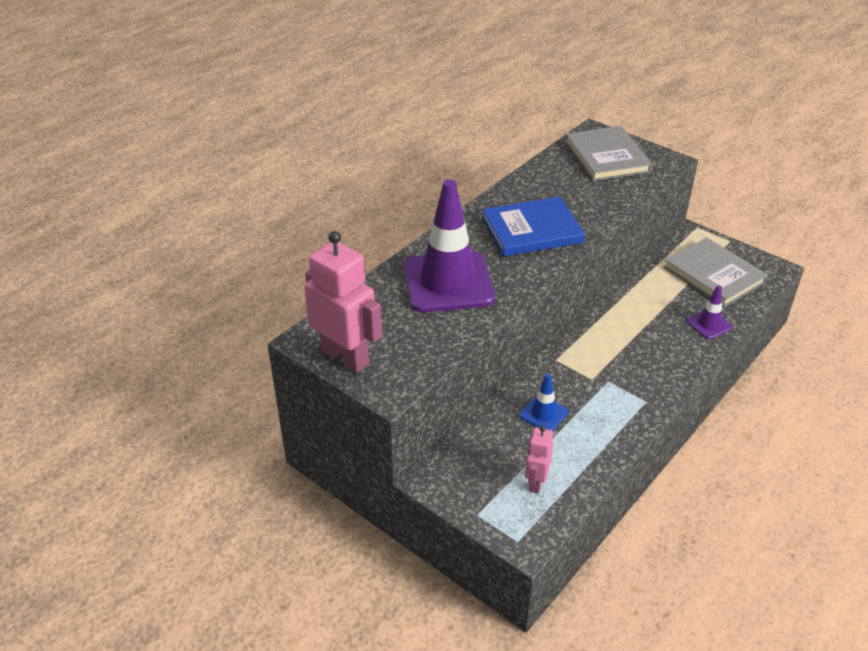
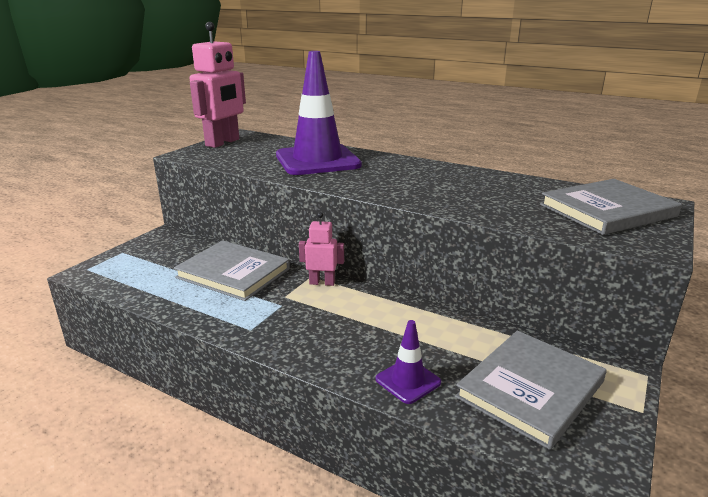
camera: 80 degrees right, 15 degrees down
(532, 230) = (415, 183): blue book -> none
(536, 482) = (148, 273): pink robot -> pink robot (322, 282)
(543, 414) = (233, 273): blue traffic cone -> grey book

